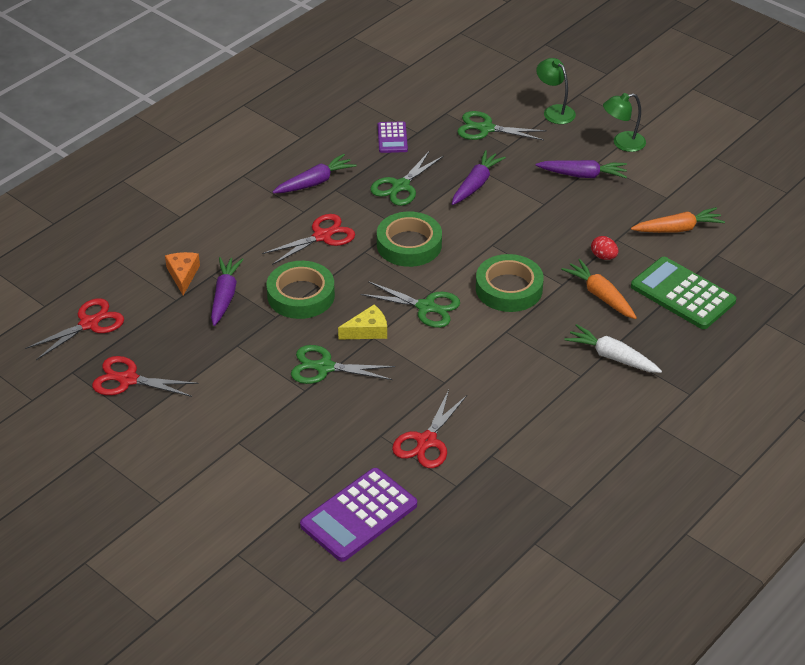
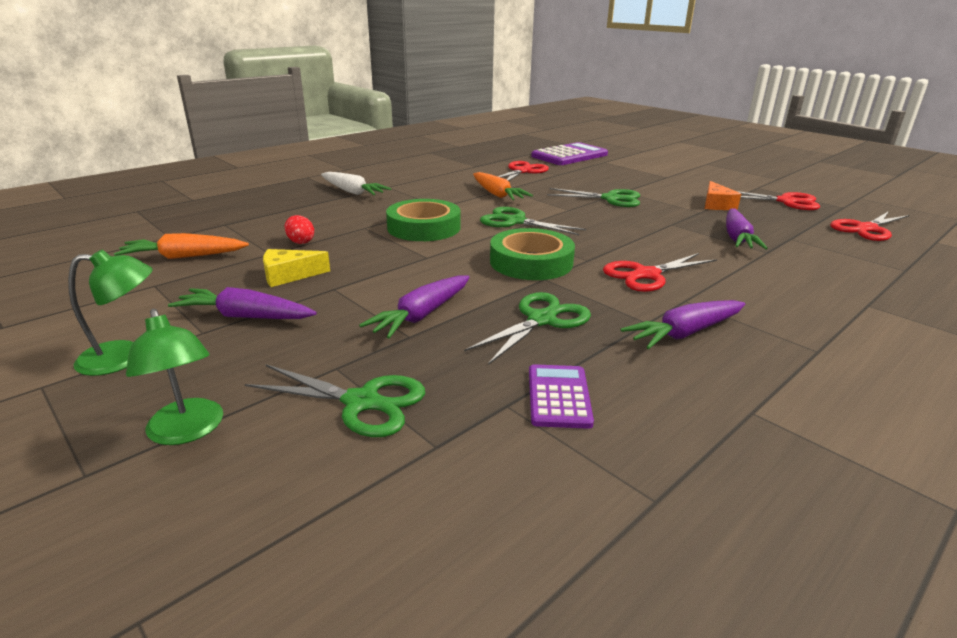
camera: 175 degrees left, 15 degrees down
(183, 275) = (801, 254): orange cheese -> orange cheese (716, 204)
(301, 295) = (651, 234): green tape -> none
(368, 331) = (574, 212): yellow cheese -> yellow cheese (289, 275)
(600, 295) = (331, 219): orange carrot -> orange carrot (497, 194)
(682, 294) = (246, 216): green calculator -> none

